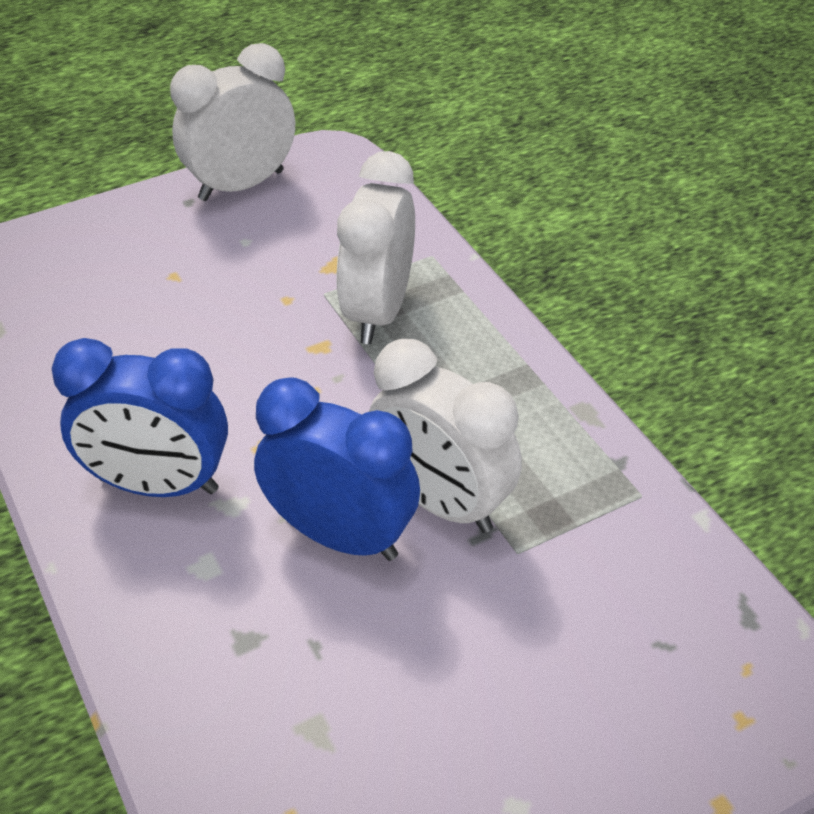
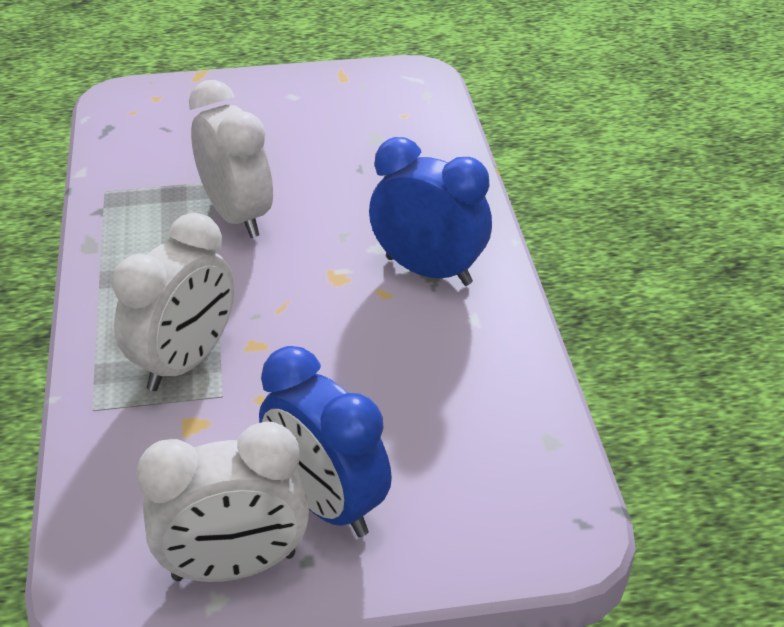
camera: 160 degrees left, 5 degrees down
(340, 536) = (315, 213): blue clock -> blue clock (326, 504)

